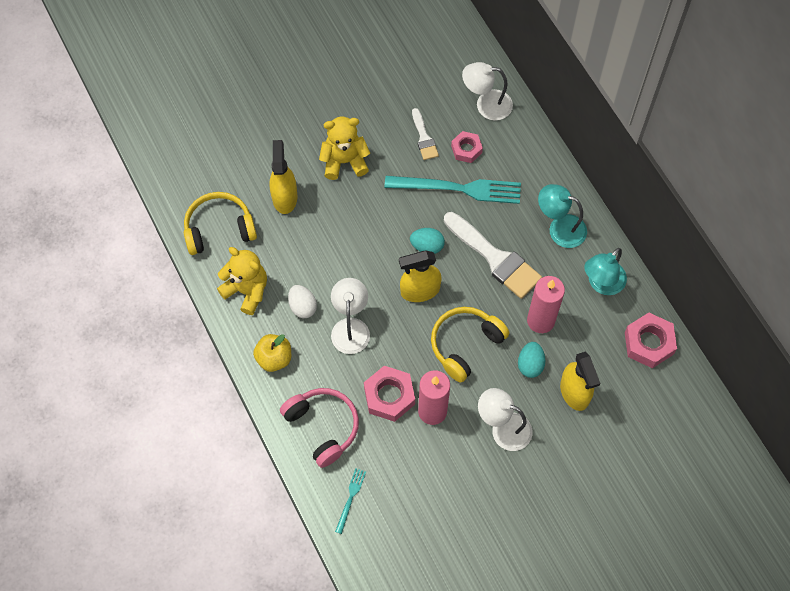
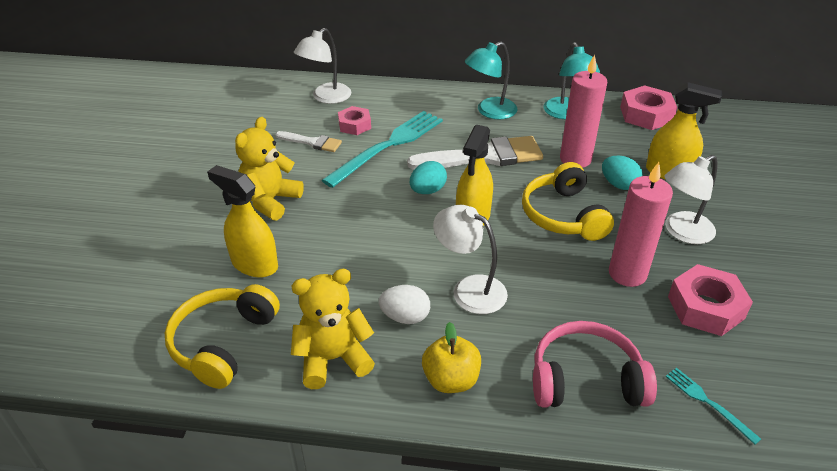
camera: 55 degrees left, 25 degrees down
(389, 396) = (584, 299): pink nut -> pink nut (705, 307)

